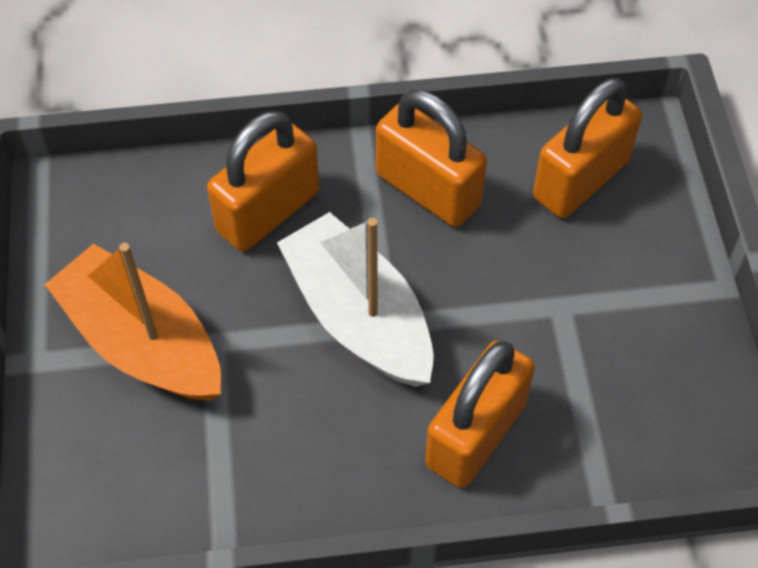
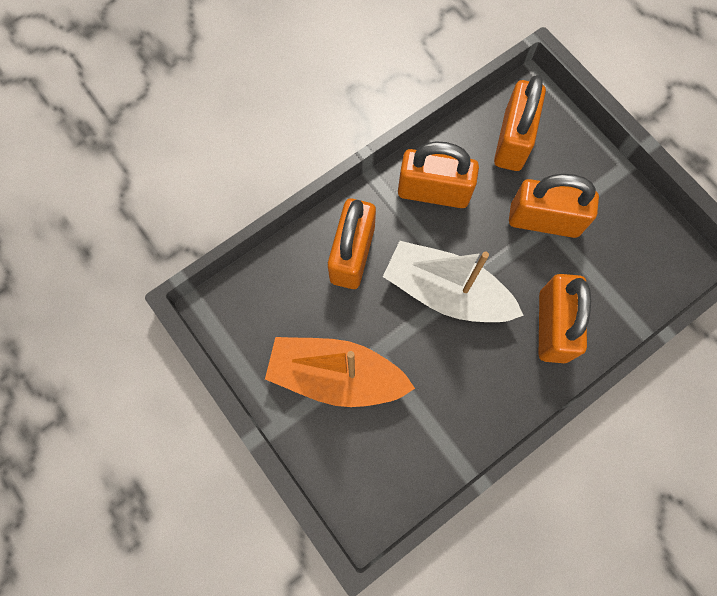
camera: 30 degrees left, 15 degrees up
(556, 296) = (544, 220): none -> orange padlock

